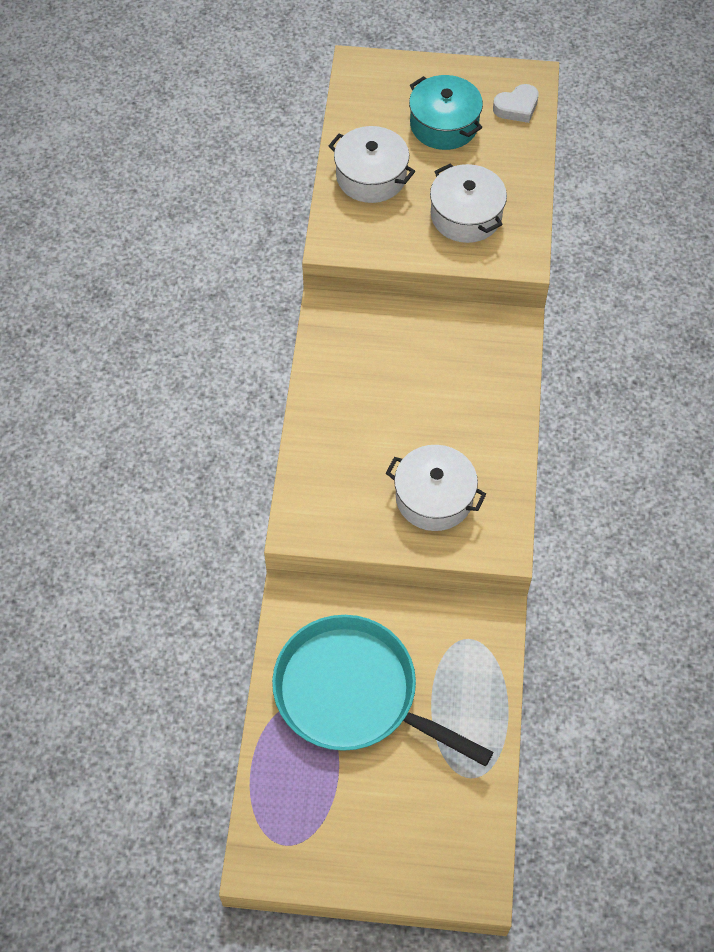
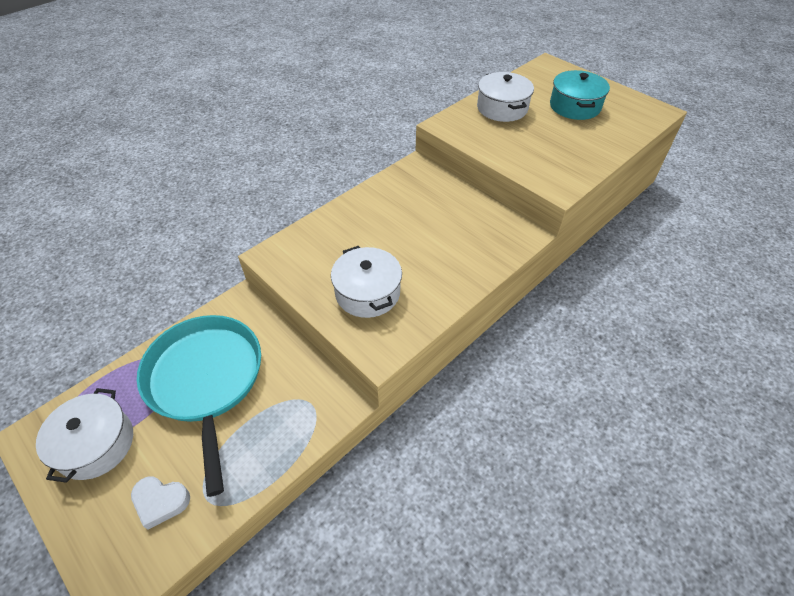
camera: 40 degrees right, 10 degrees down
(466, 215) = (543, 150): white pot -> white pot (96, 444)
(516, 107) = (634, 118): white heart -> white heart (161, 502)

